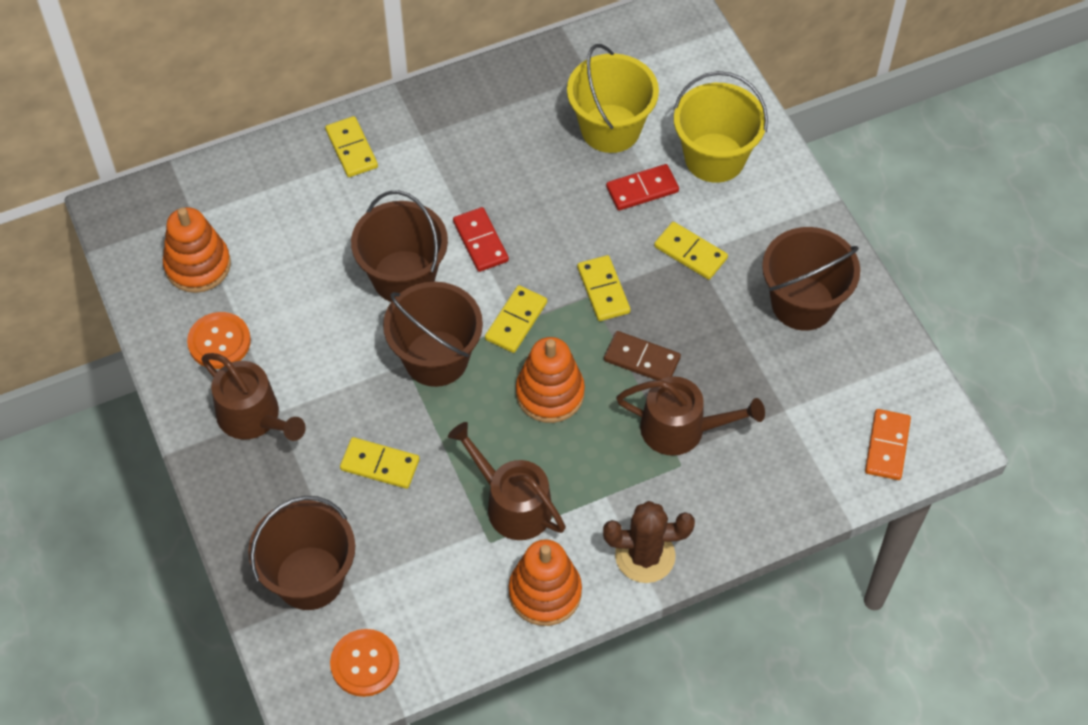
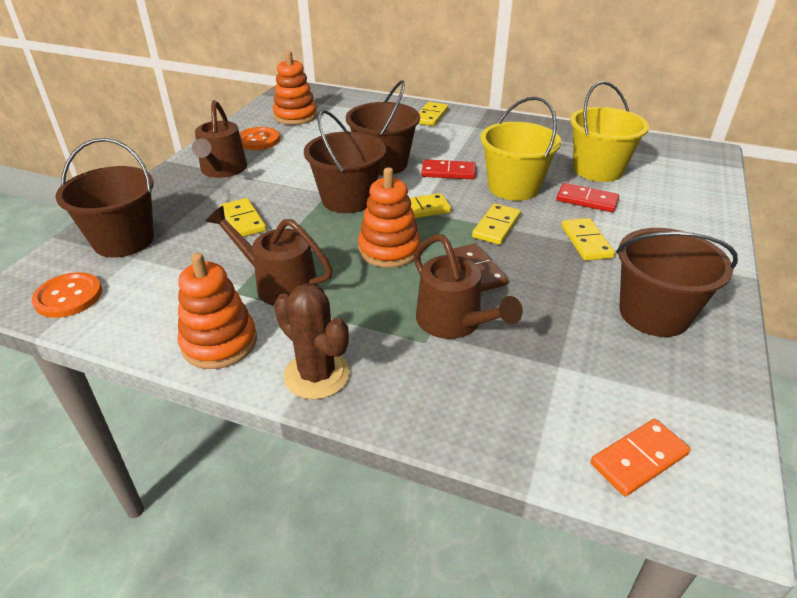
camera: 45 degrees right, 20 degrees down
(481, 241) = (448, 172): red domino -> red domino turned 75 degrees clockwise
(512, 504) = (280, 284): brown watering can -> brown watering can turned 60 degrees counterclockwise
(714, 158) = (662, 211): yellow bucket -> yellow bucket (513, 187)

